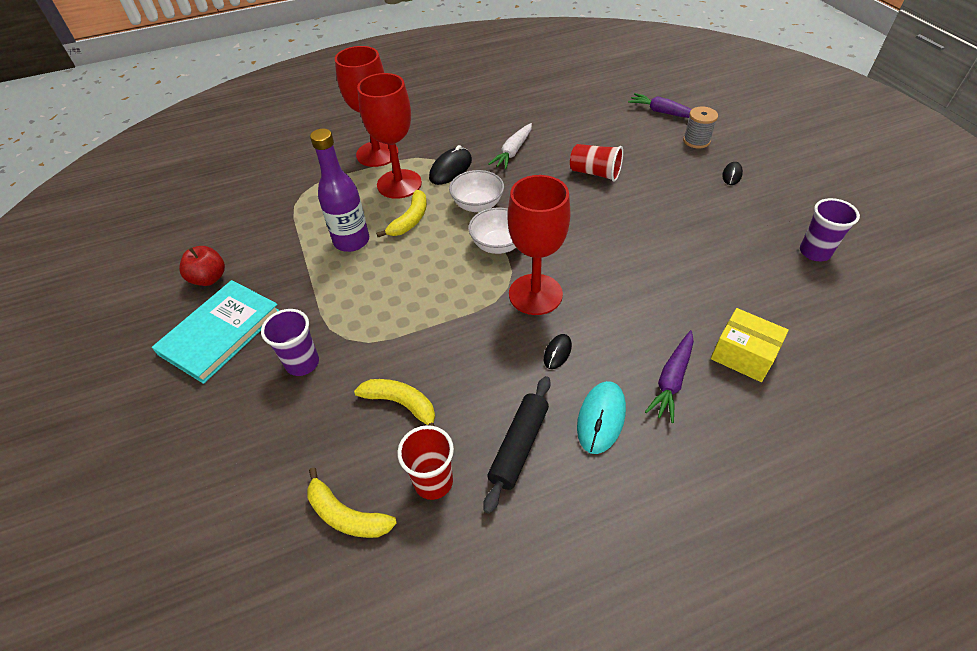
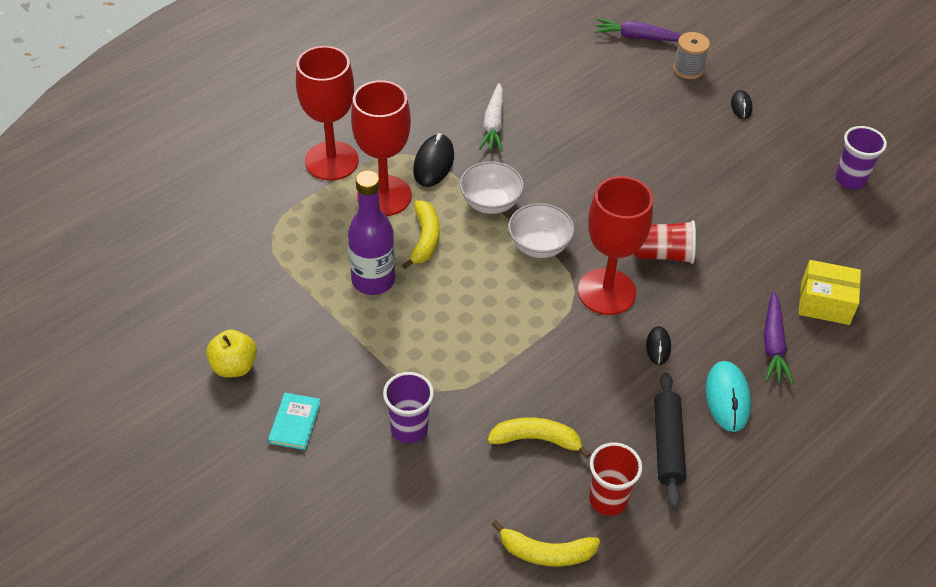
camera: 25 degrees left, 0 degrees up
(209, 278) = (234, 366): red apple -> yellow apple
(220, 332) = (294, 422): turquoise book -> turquoise book, size x0.48
(595, 173) = (599, 134): red cup -> red cup (662, 254)

